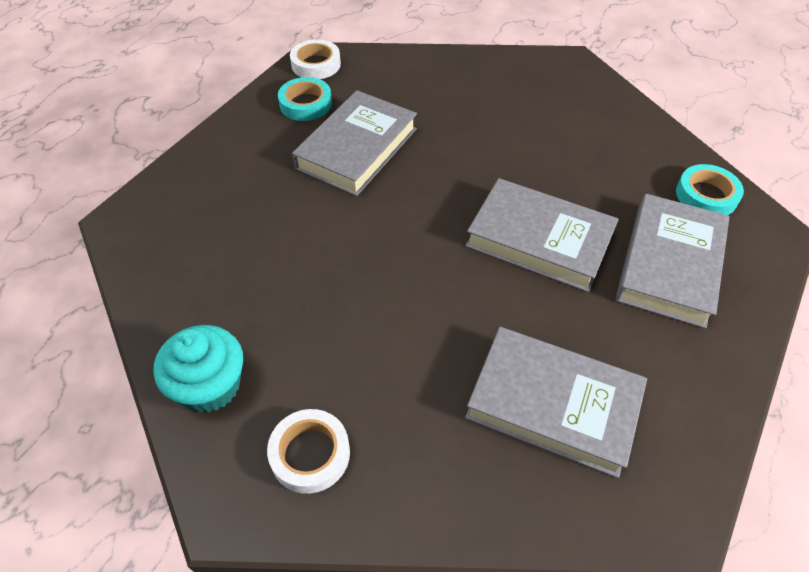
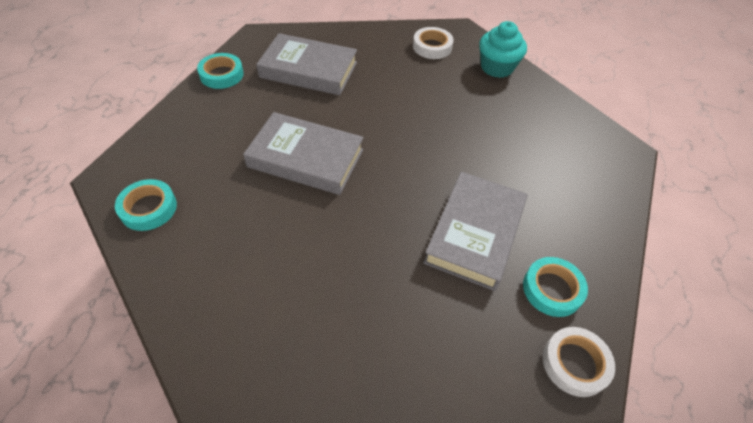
camera: 170 degrees right, 0 degrees up
(669, 265) = (209, 147): grey book -> none
(706, 403) = (221, 75): none -> turquoise tape

